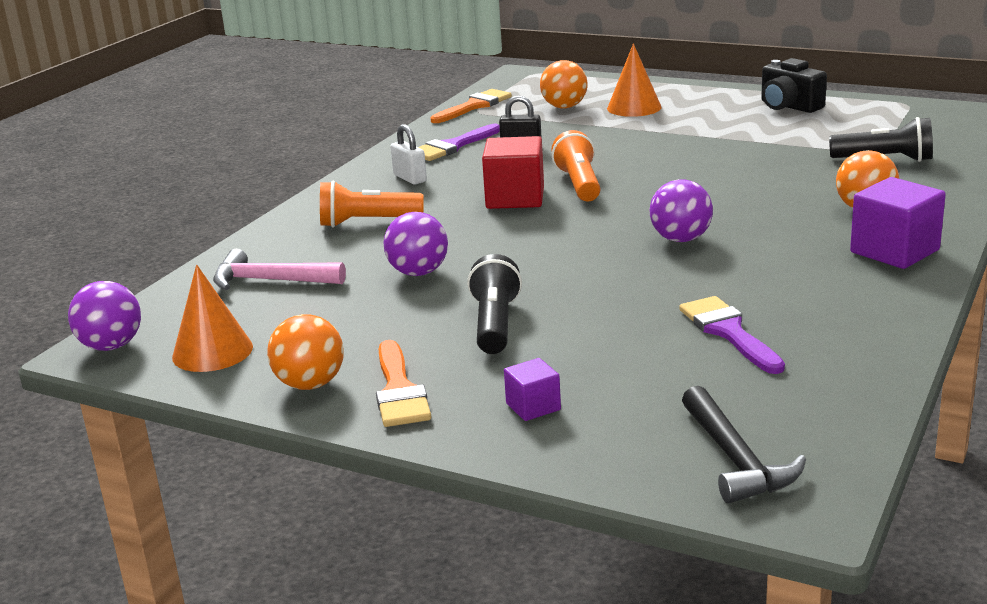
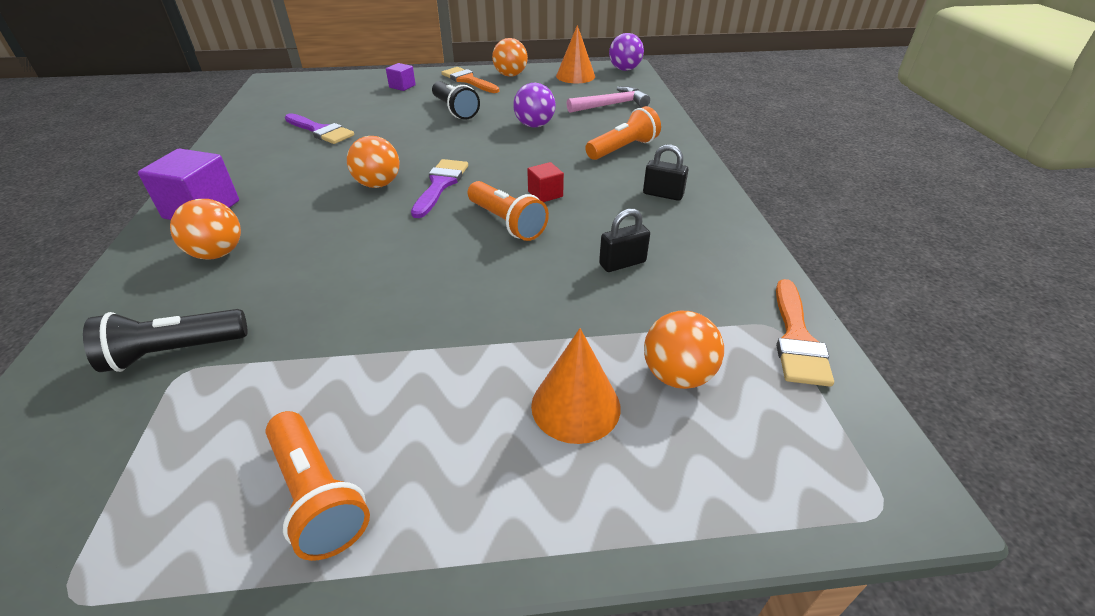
camera: 145 degrees right, 15 degrees up
(410, 178) = (663, 194): white padlock -> black padlock
(452, 146) = (693, 246): purple brush -> purple brush (440, 185)
(515, 198) = (545, 194): red cube -> red cube, size x0.54
(681, 239) = (378, 184): purple ball -> orange ball
(735, 459) = (303, 87): black hammer -> none
(789, 106) = (317, 496): black camera -> orange flashlight

